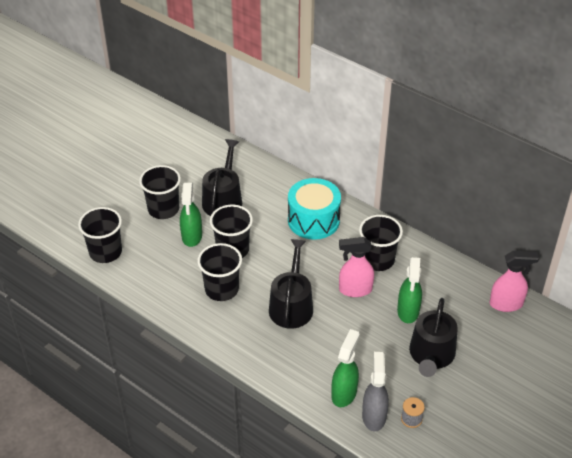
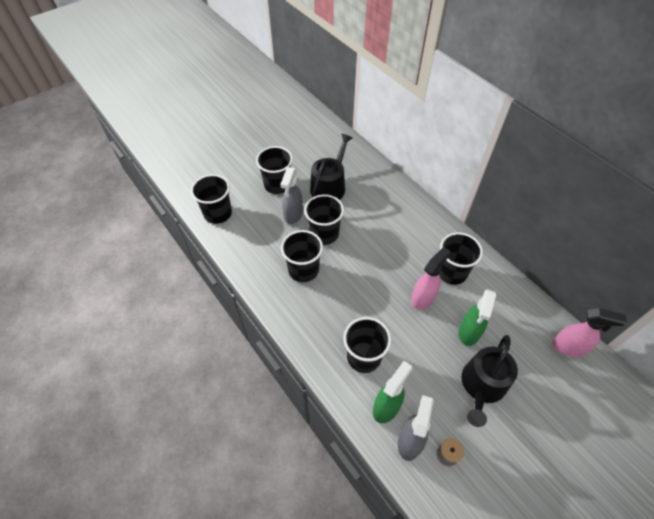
camera: 15 degrees right, 10 degrees up
(192, 237) = (293, 214): green spray bottle -> grey spray bottle
(291, 305) = (361, 300): black watering can -> none
(309, 356) = (364, 357): none -> black cup
(313, 220) = (402, 221): turquoise drum -> none
(355, 290) = (423, 298): pink spray bottle -> pink spray bottle turned 120 degrees clockwise

